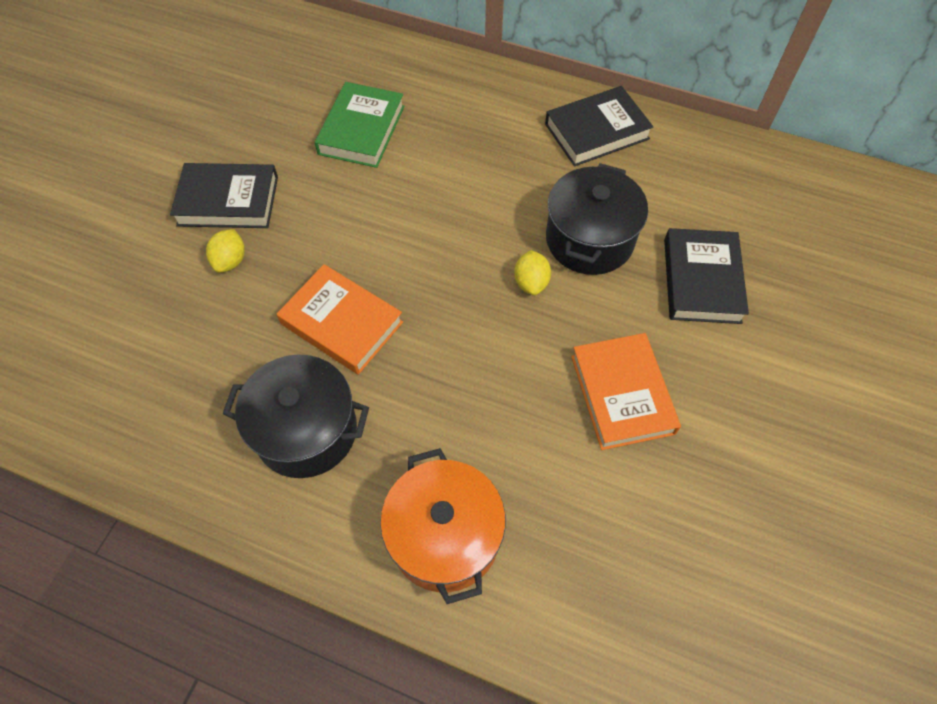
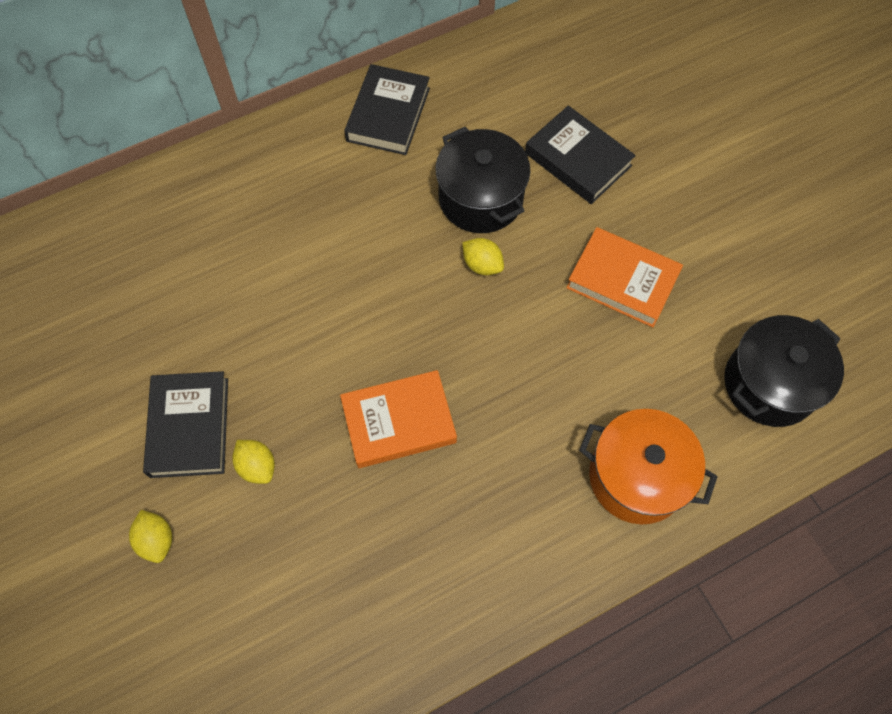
camera: 50 degrees left, 5 degrees up
(128, 244) = (157, 540): none -> yellow lemon
(228, 201) = (189, 427): black book -> black book turned 45 degrees counterclockwise
(306, 431) = (473, 514): black pot -> black pot (769, 384)
(361, 130) = (217, 272): green book -> none

